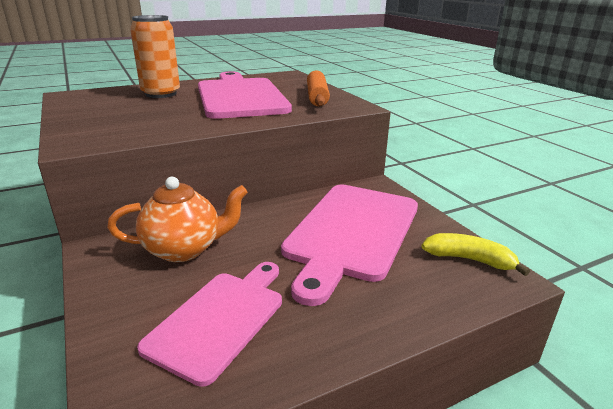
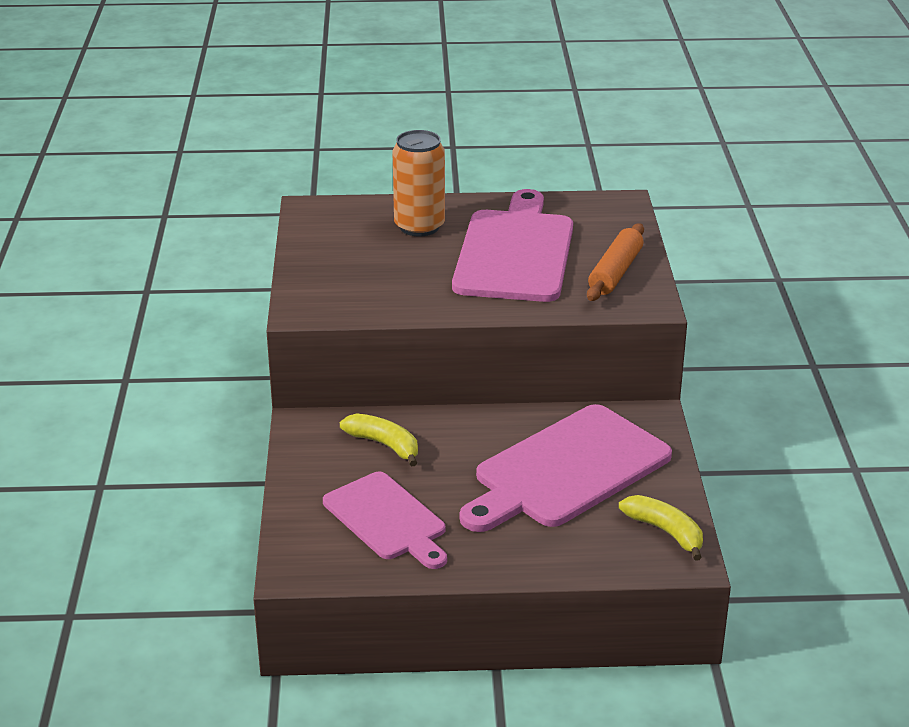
camera: 25 degrees right, 5 degrees up
(184, 249) = (384, 445): orange teapot -> yellow banana
(220, 319) = (387, 519): pink cutting board -> pink cutting board turned 90 degrees clockwise

